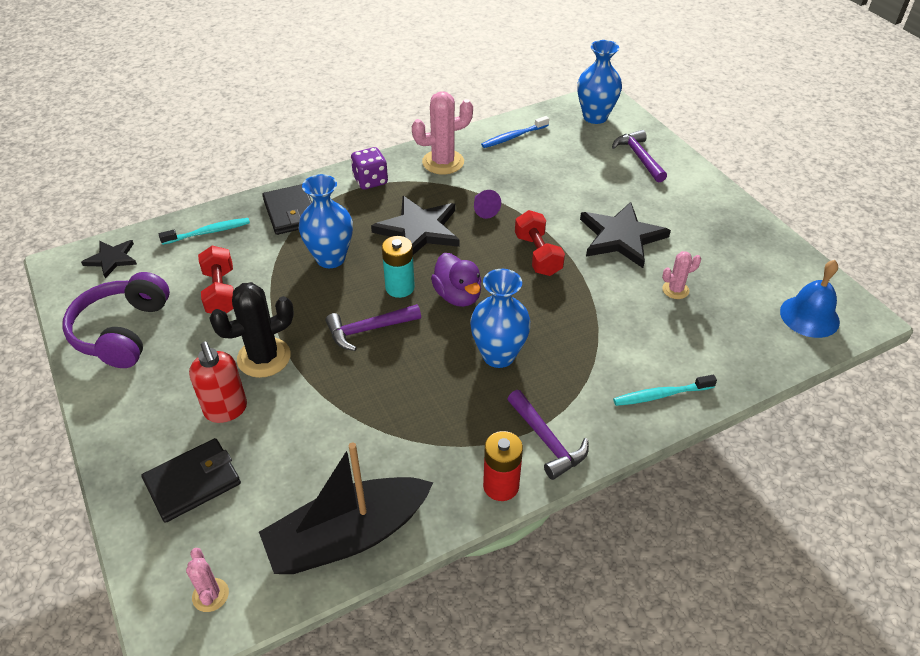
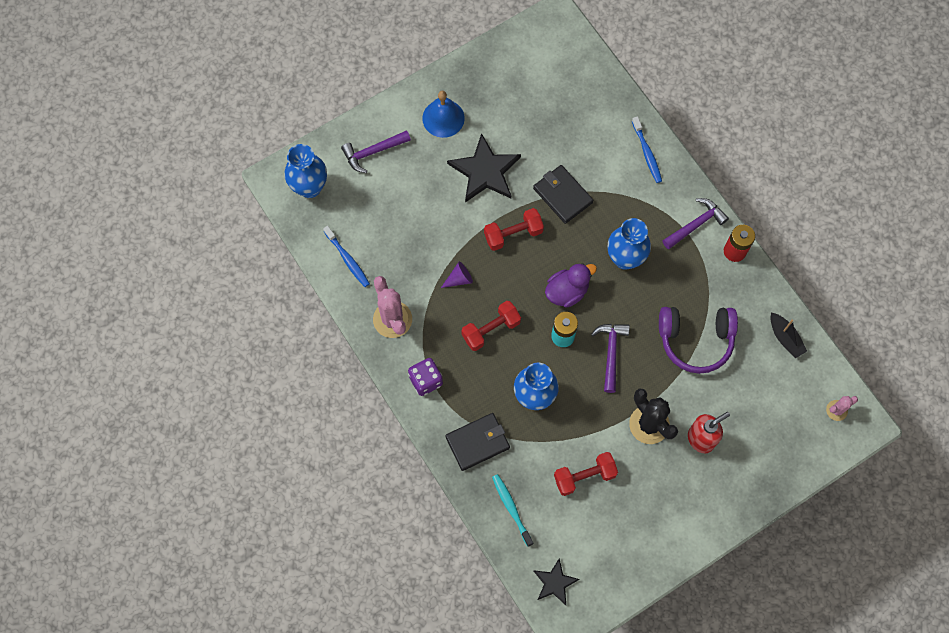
camera: 95 degrees left, 25 degrees up
(122, 331) = (637, 542): purple headphones -> purple headphones (695, 340)
(193, 482) = (762, 444): black wallet -> black wallet (562, 195)
(348, 536) = (785, 338): black boat -> black boat, size x0.48
(368, 329) = (611, 353): purple hammer -> purple hammer turned 150 degrees counterclockwise
(419, 230) = (491, 330): black star -> red dumbbell
(661, 395) = (647, 153): turquoise toothbrush -> blue toothbrush
(675, 290) = (542, 136): pink cactus -> none
(809, 316) = (560, 51): blue bell -> blue bell (443, 118)

